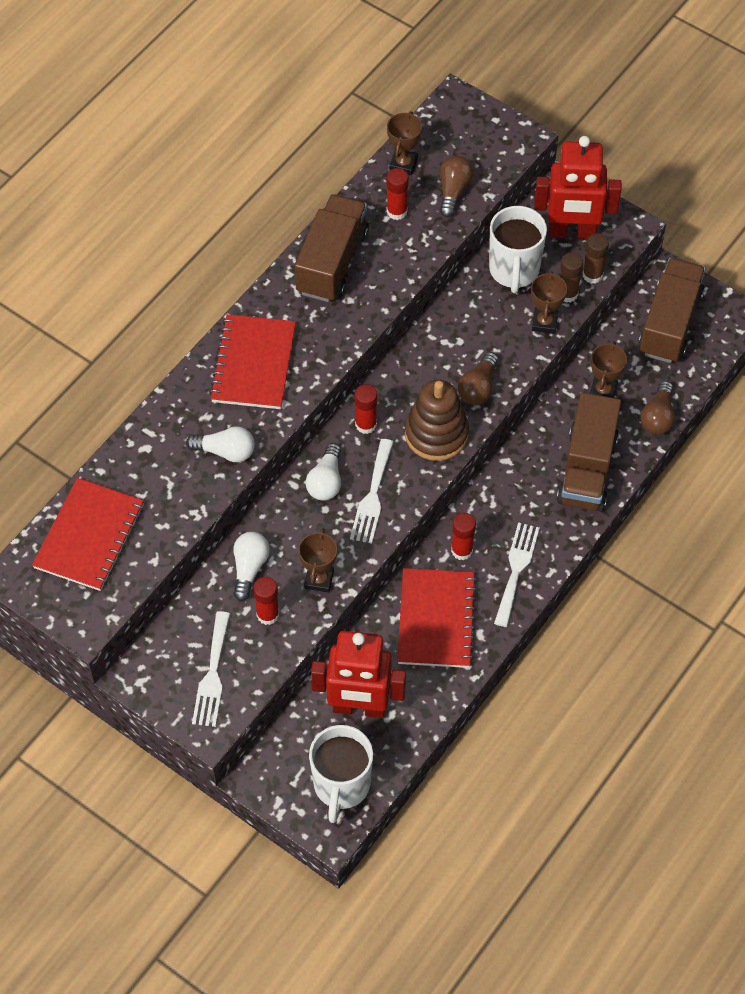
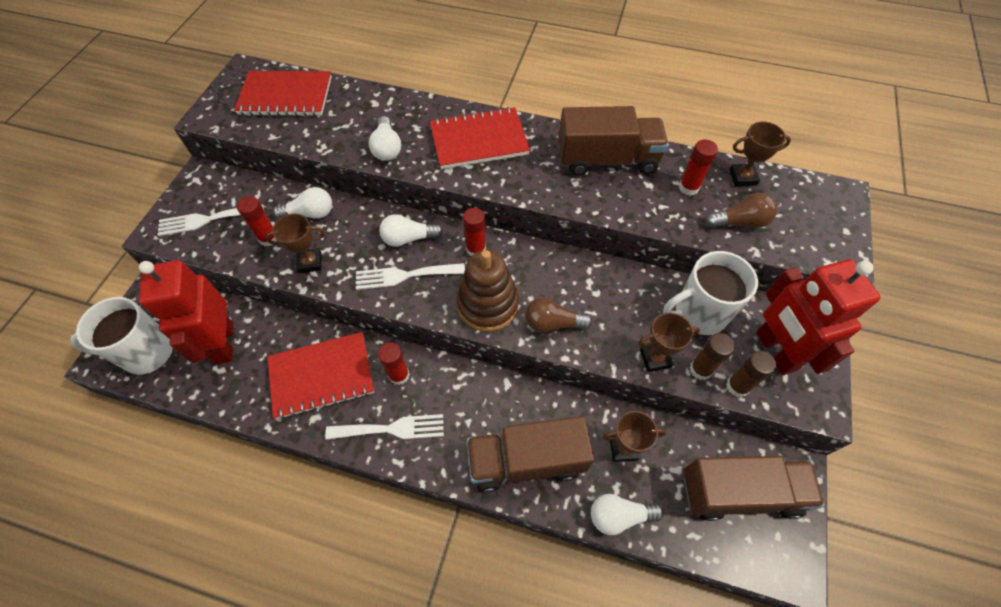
camera: 70 degrees right, 0 degrees up
(658, 417) = (619, 516): brown light bulb -> white light bulb

